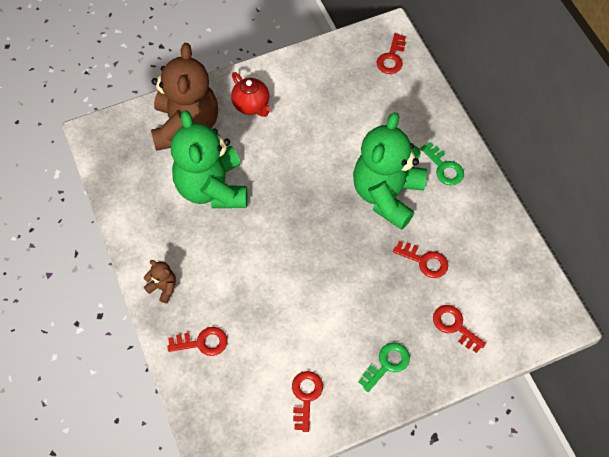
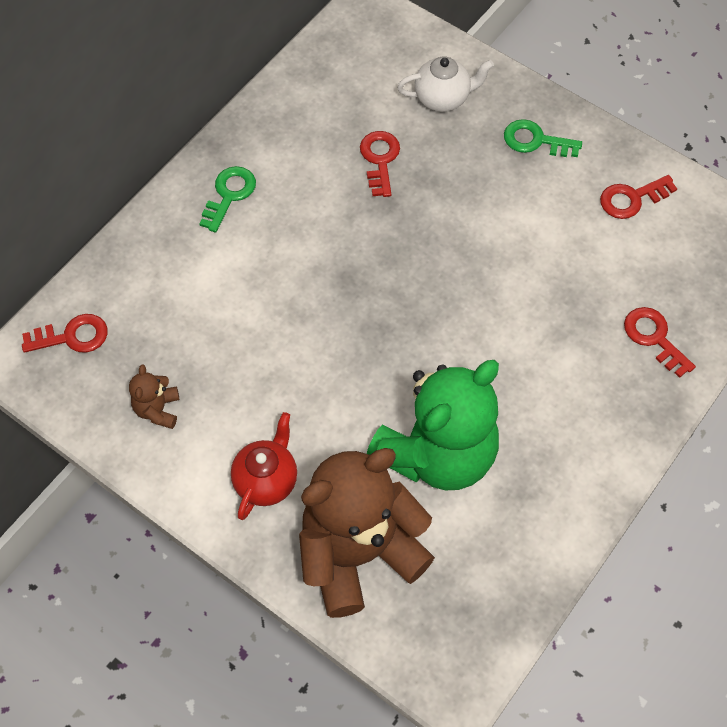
camera: 120 degrees left, 0 degrees up
(163, 287) = (621, 426): brown teddy bear -> brown teddy bear (157, 409)
(387, 194) = (311, 239): green teddy bear -> none
(454, 326) = (443, 98): red key -> white teapot

